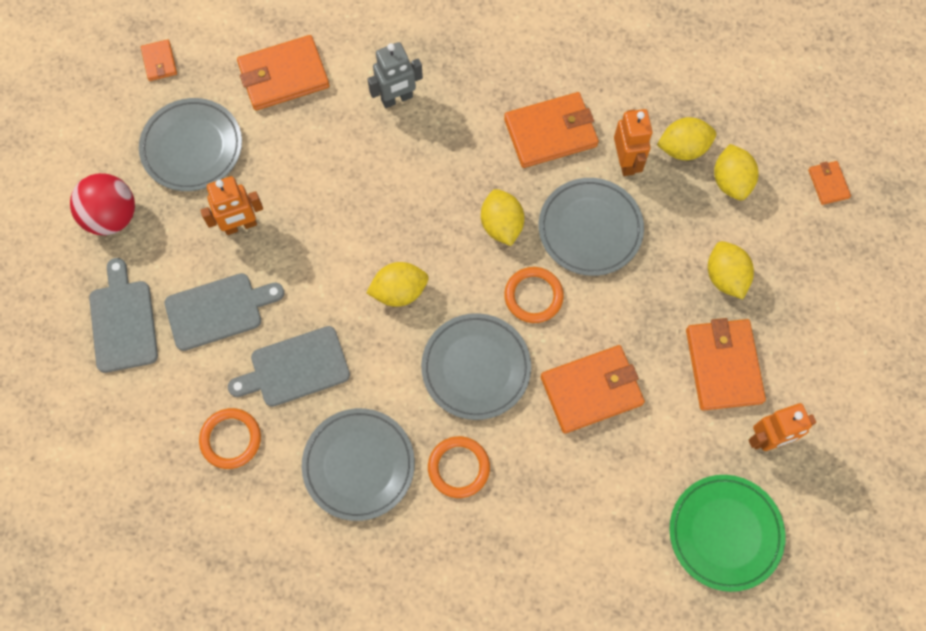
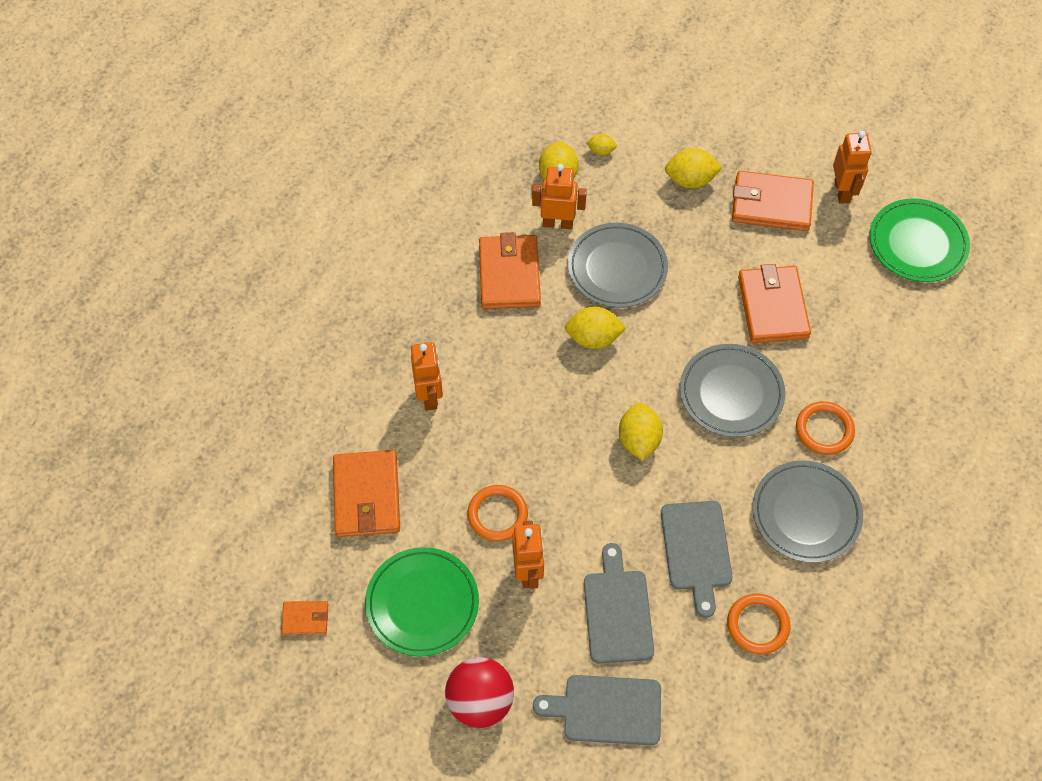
camera: 75 degrees left, 10 degrees down
(192, 147) = (422, 603): grey plate -> green plate
(397, 99) = (430, 396): grey robot -> orange robot
(533, 296) = (672, 330): orange ring -> orange ring (497, 515)
(731, 181) = (601, 151): yellow lemon -> yellow lemon, size x0.55
(828, 184) = (623, 84): orange wallet -> none

